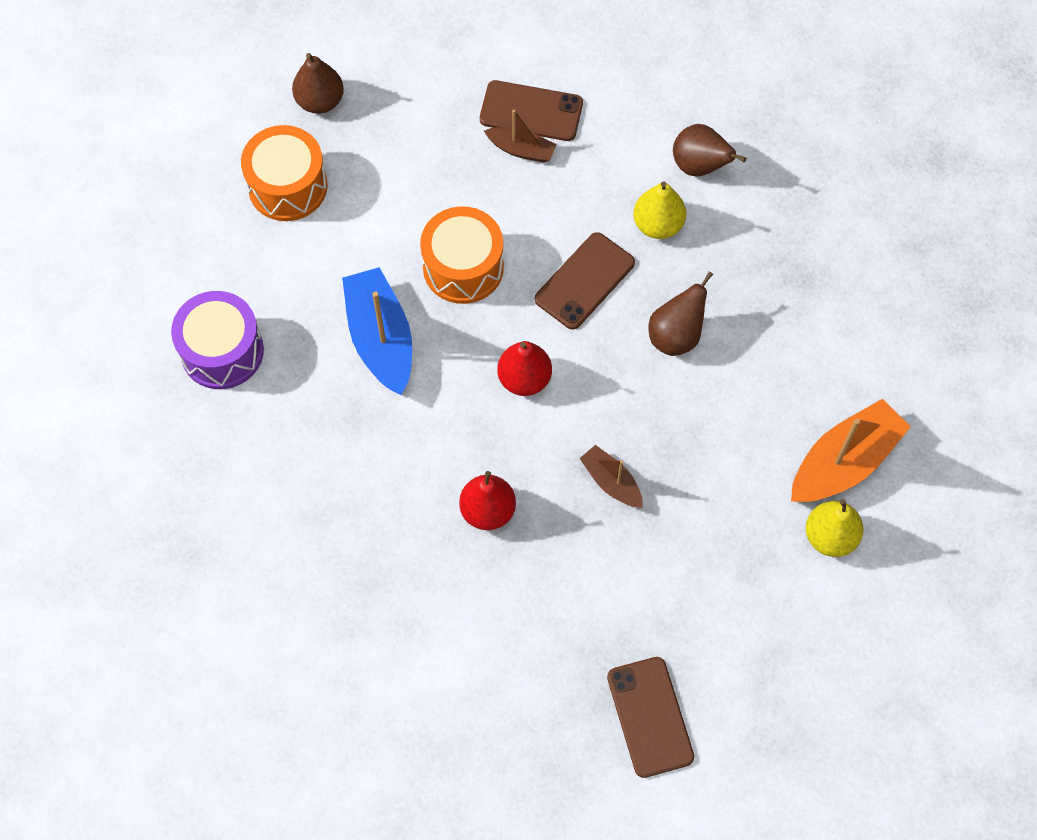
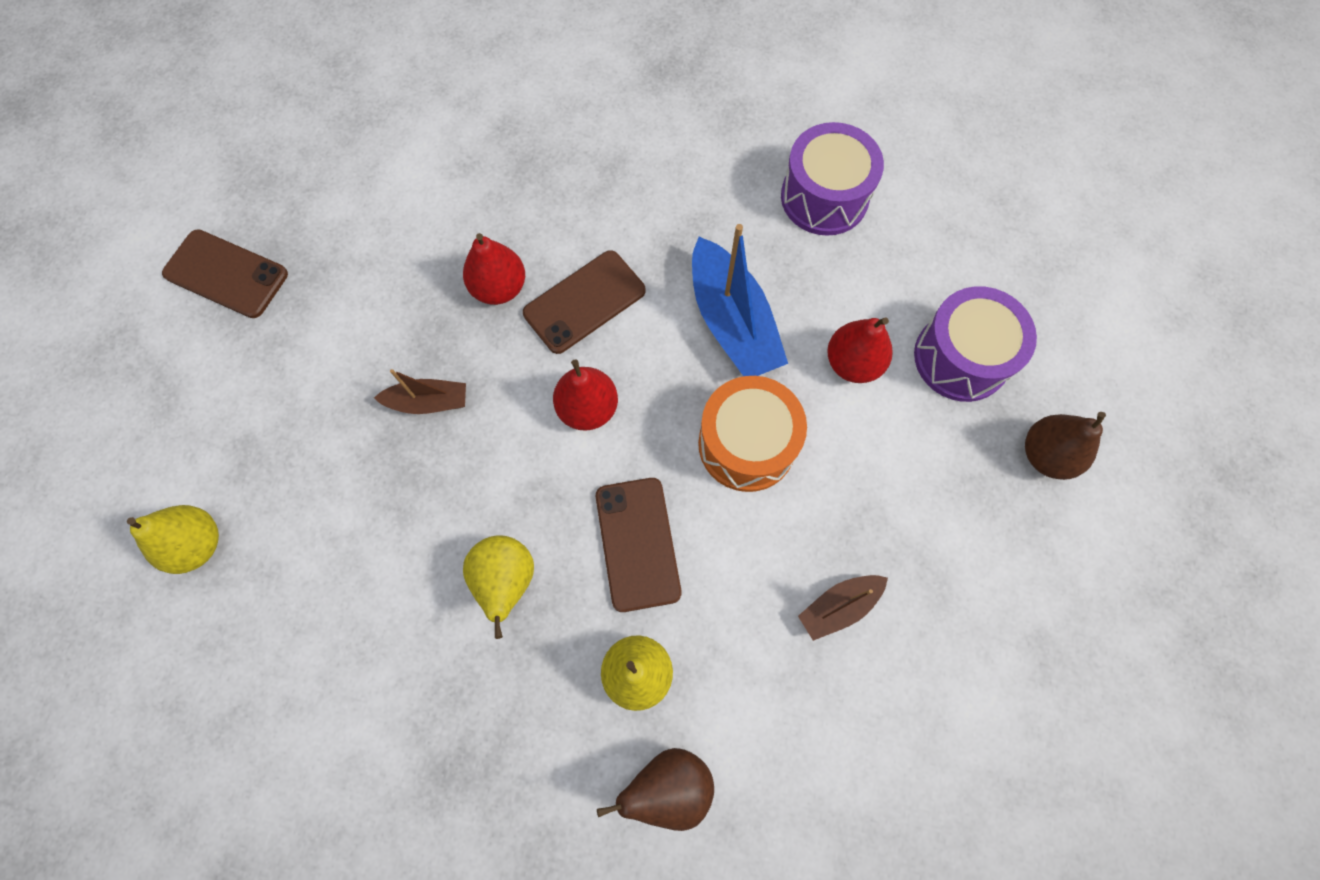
camera: 130 degrees right, 5 degrees up
(287, 186) = (961, 357): orange drum -> purple drum
(348, 245) = (853, 363): none -> red pear
(380, 338) = (732, 322): blue boat -> blue boat turned 45 degrees clockwise
(531, 111) = (880, 657): brown phone -> brown phone (584, 302)
(676, 336) = (506, 580): brown pear -> yellow pear
(844, 462) = (241, 624): orange boat -> none

